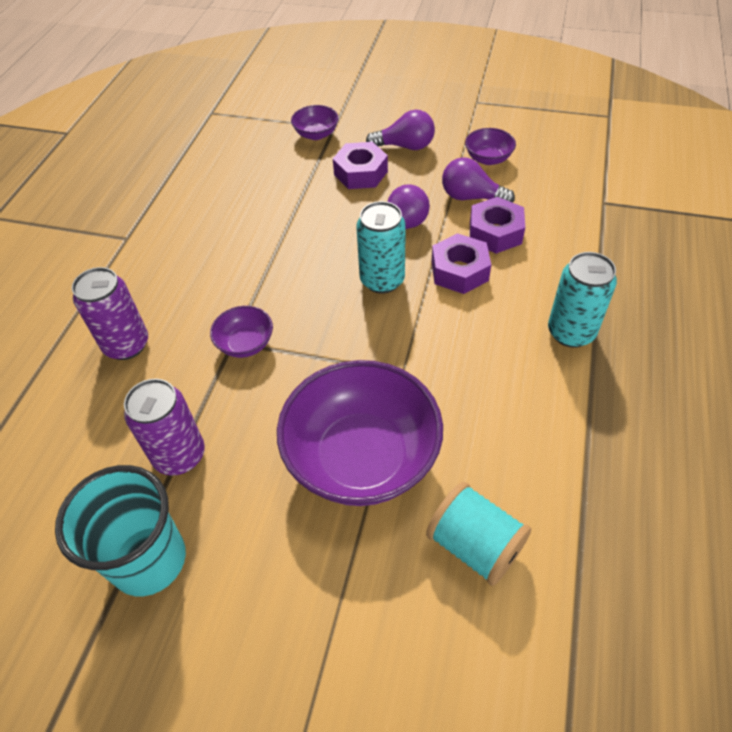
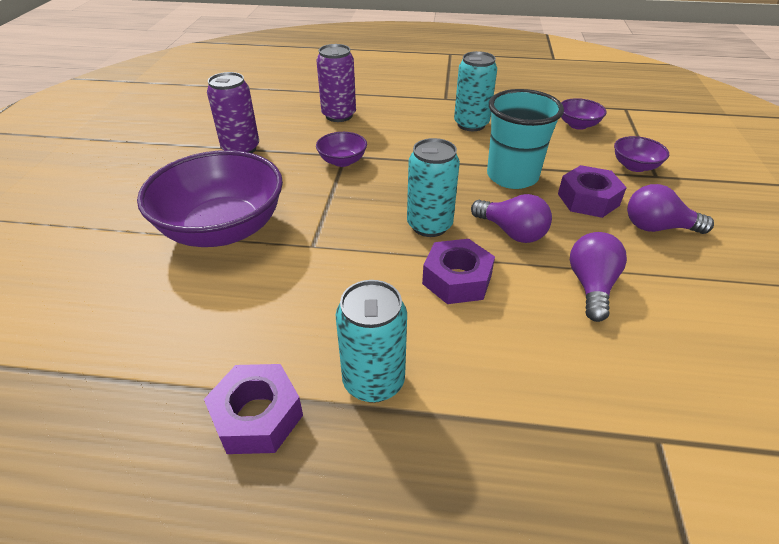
camera: 80 degrees right, 10 degrees down
(149, 560) = (164, 150): turquoise cup -> turquoise cup (512, 176)
(200, 225) = (471, 124): none -> turquoise can
(405, 146) = (657, 227): purple light bulb -> purple light bulb turned 105 degrees clockwise
(475, 545) = (119, 299): turquoise spool -> none
(488, 159) = (681, 301): purple bowl -> purple bowl (578, 125)
(495, 232) = (533, 309): purple nut -> purple nut (257, 416)

